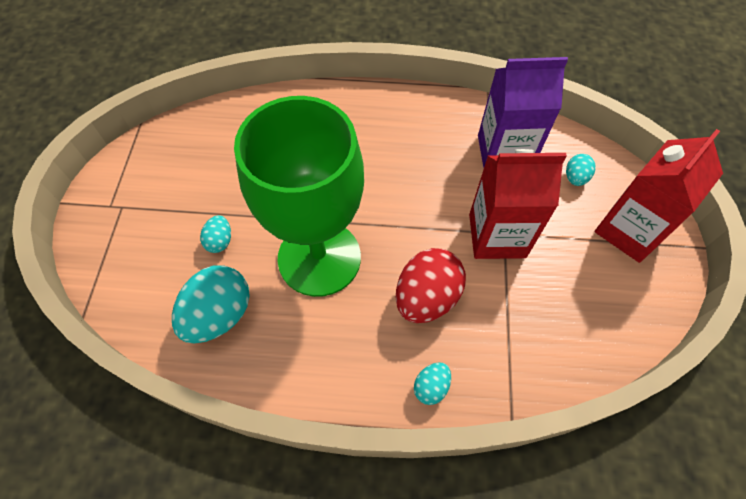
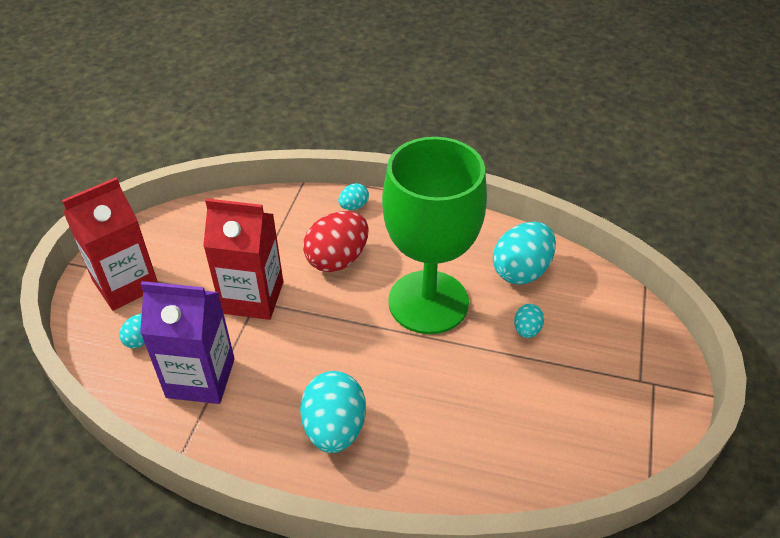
camera: 170 degrees left, 15 degrees down
(380, 131) = (334, 428): none -> turquoise egg

